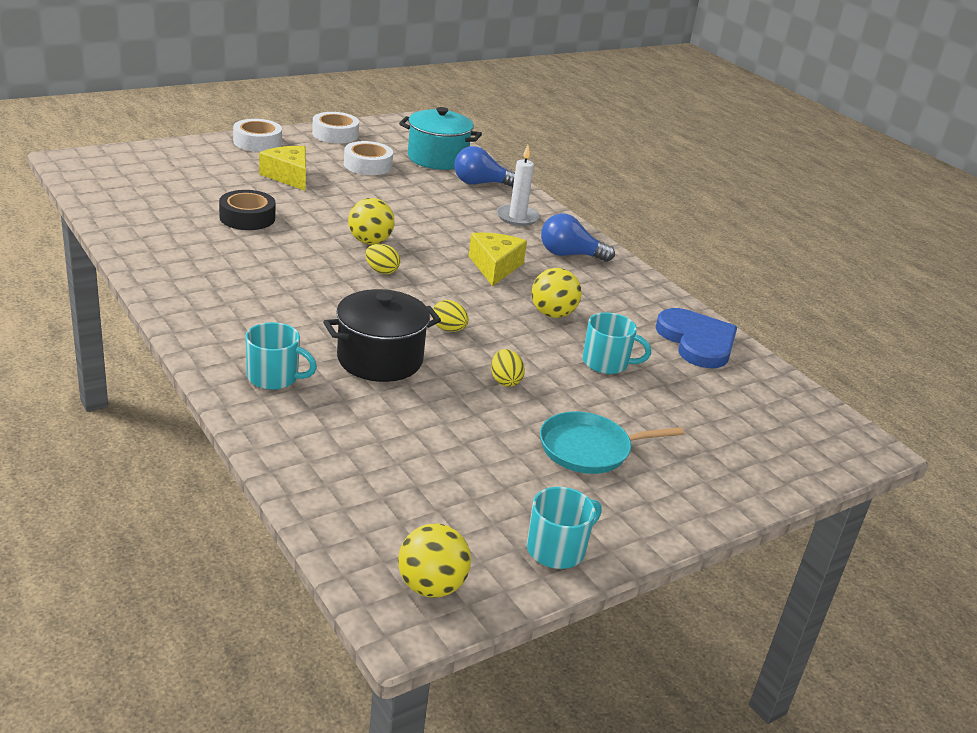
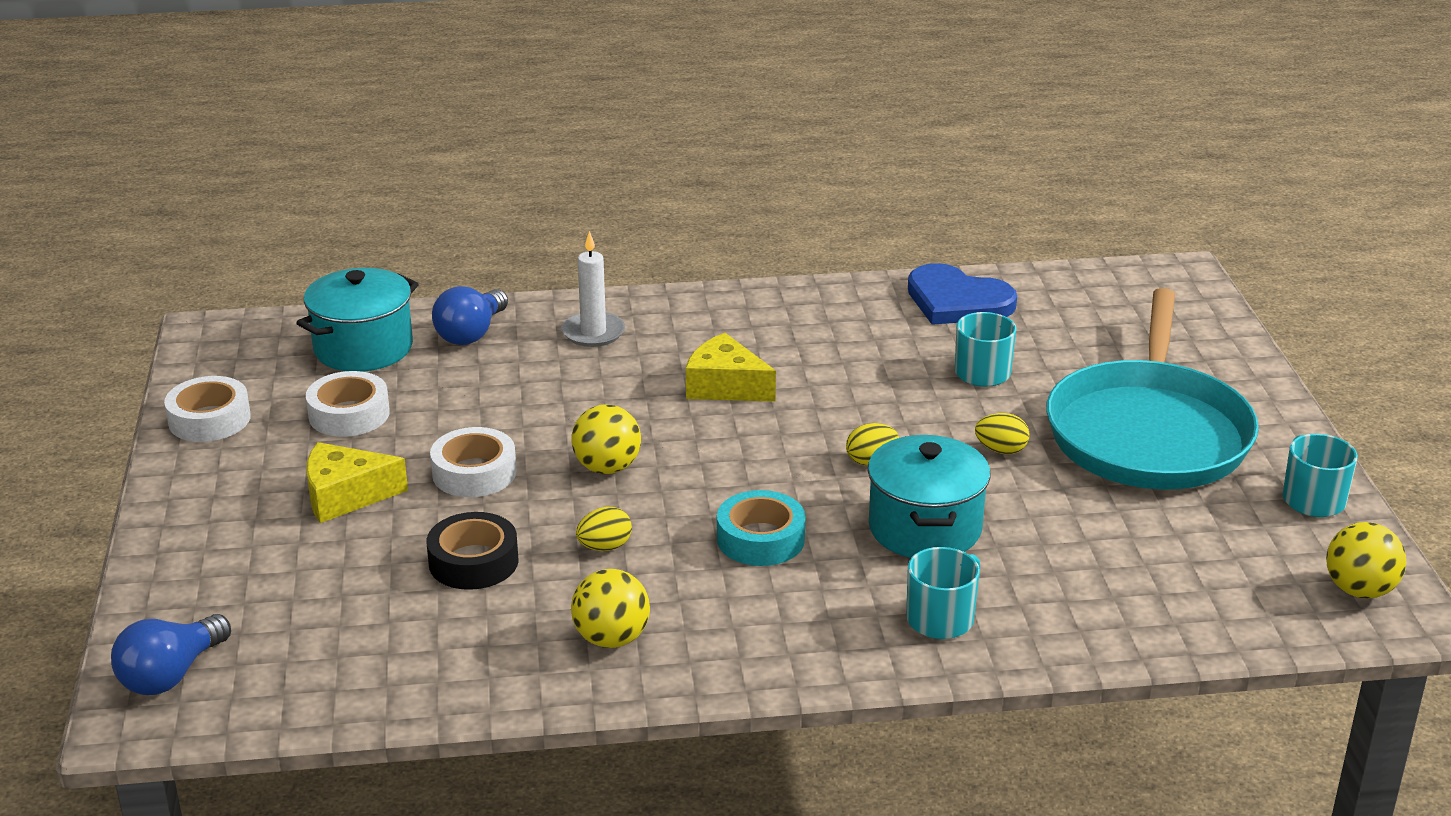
camera: 60 degrees left, 0 degrees up
(257, 142) = (190, 502): white tape -> white tape (474, 473)
(326, 300) = (760, 539): none -> turquoise tape
(380, 359) = (924, 528): black pot -> turquoise pot
(381, 271) = (698, 477): yellow egg -> yellow egg (605, 547)
(552, 314) = (862, 377): yellow ball -> yellow ball (611, 639)
(569, 255) = (718, 323): blue light bulb -> blue light bulb (171, 675)
(589, 449) = (1148, 432): turquoise pan -> turquoise pan, size x1.98
(697, 341) = (957, 301): blue heart -> blue heart turned 150 degrees counterclockwise

